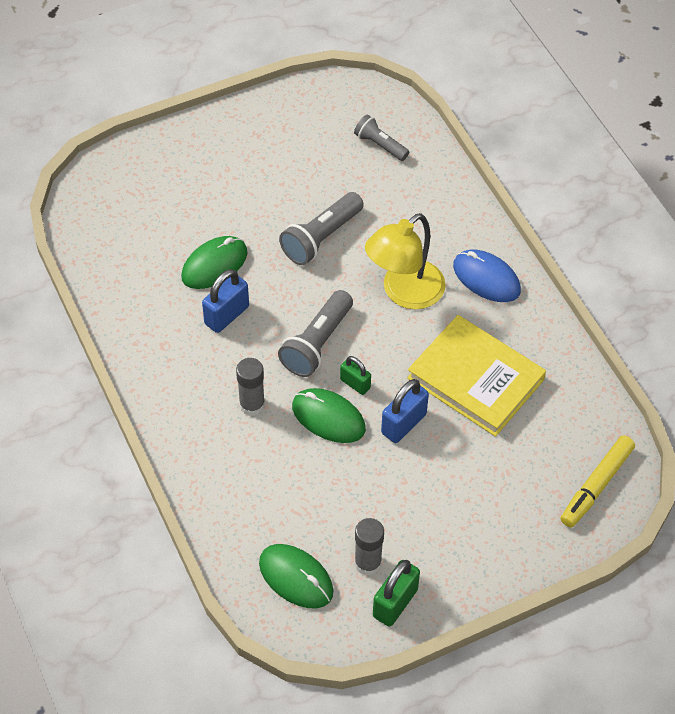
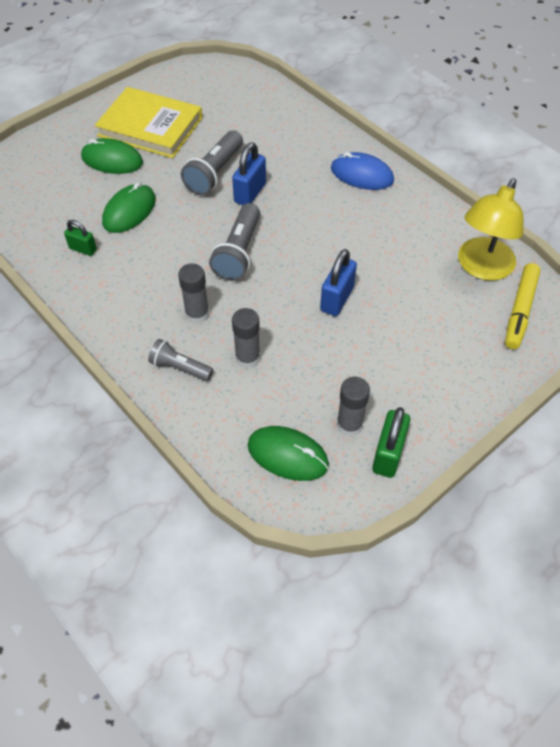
camera: 15 degrees left, 0 degrees up
(226, 315) = (152, 247): blue padlock -> blue padlock (250, 193)
(289, 466) = (247, 358): none -> grey glue stick
(328, 418) = (269, 309): green mouse -> green mouse (112, 160)
(355, 384) = (283, 276): green padlock -> green padlock (83, 249)
(380, 145) = (240, 100): grey flashlight -> grey flashlight (180, 367)
(404, 293) = (298, 199): yellow lamp -> yellow lamp (481, 268)
(475, 379) = (383, 250): yellow book -> yellow book (150, 127)

